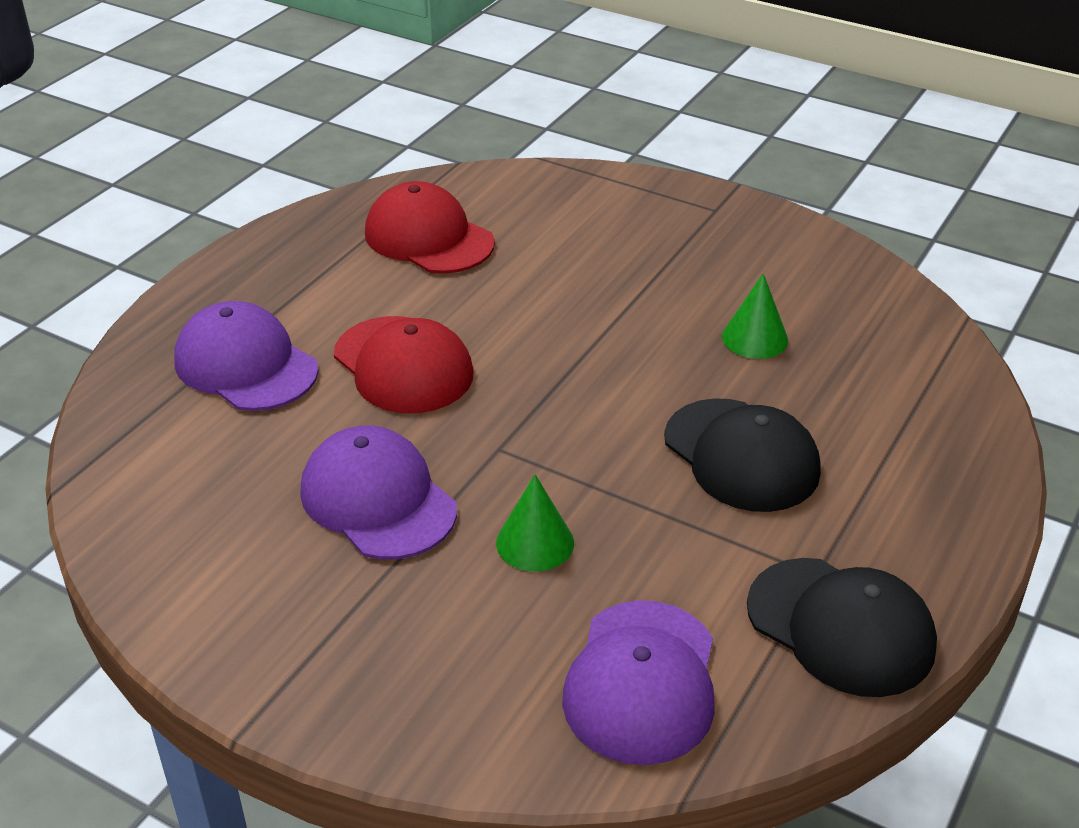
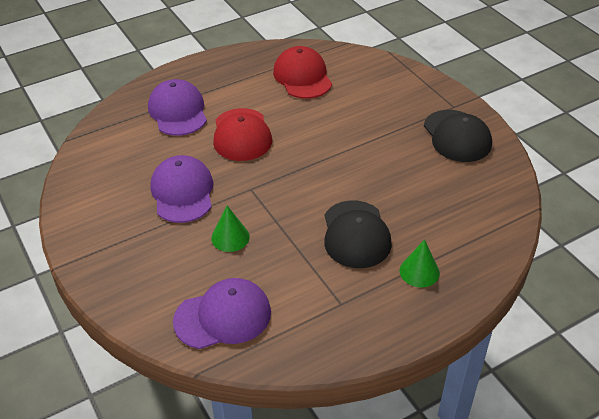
camera: 30 degrees right, 5 degrees up
(642, 681) = (223, 316): purple cap -> purple cap turned 150 degrees counterclockwise
(755, 338) = (414, 180): green cone -> green cone (419, 271)
(840, 627) = (330, 332): black cap -> black cap (457, 136)

